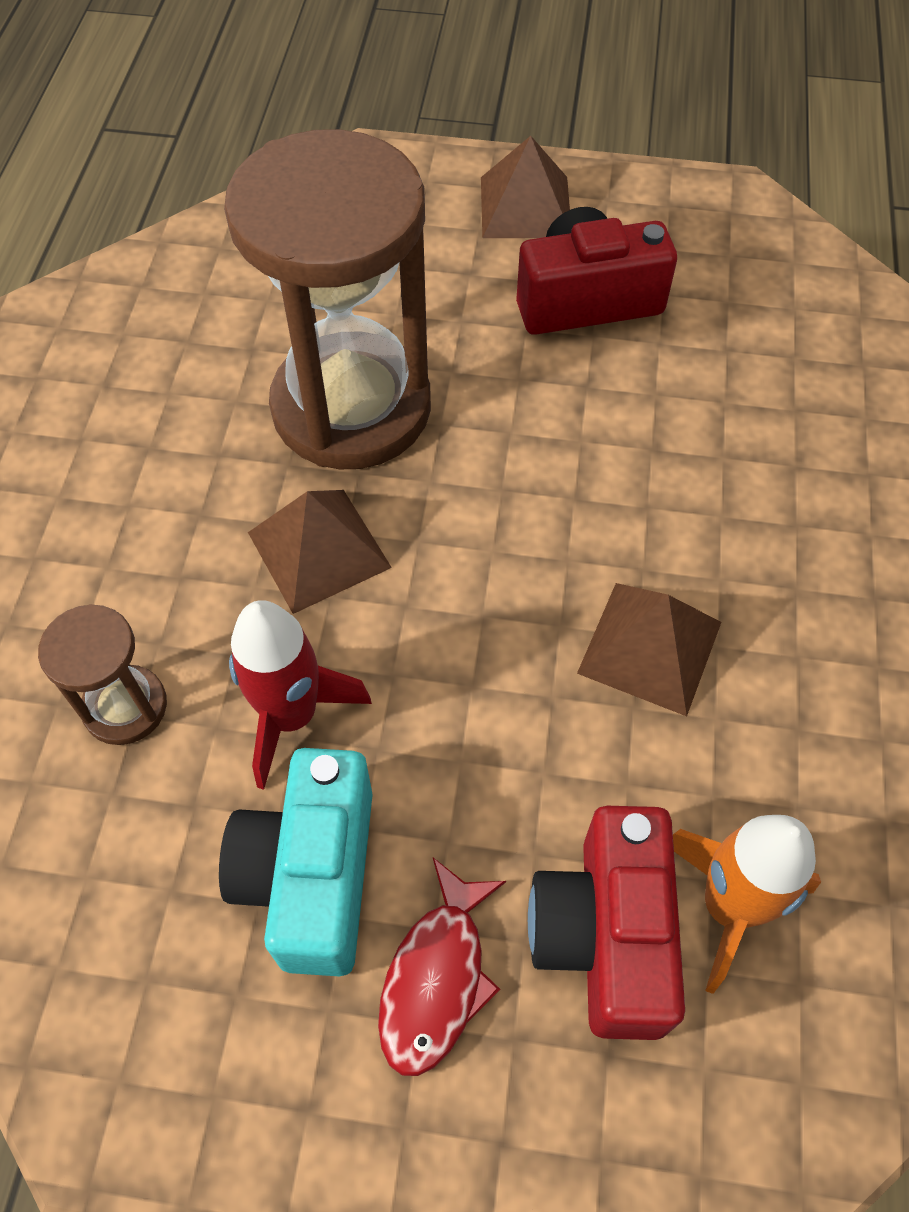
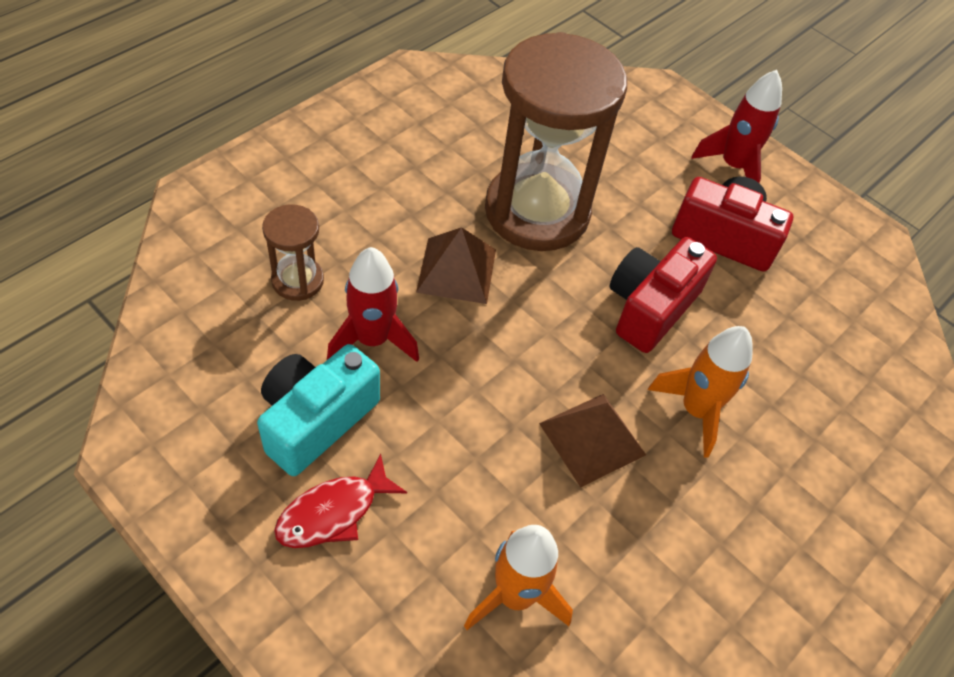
camera: 30 degrees right, 5 degrees down
(525, 207) = (733, 166): brown pyramid -> red rocket
(605, 934) = (436, 558): red camera -> red camera (650, 307)
(727, 529) = (696, 410): none -> orange rocket

